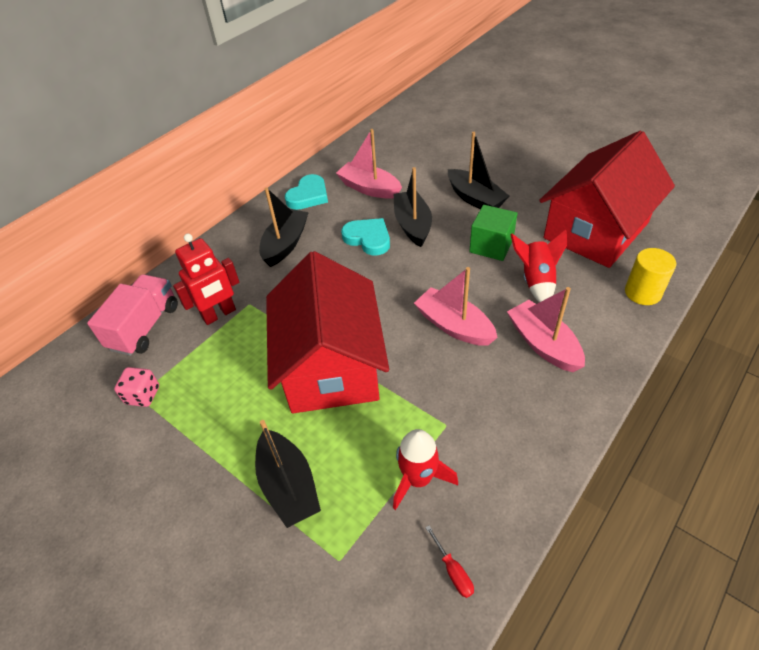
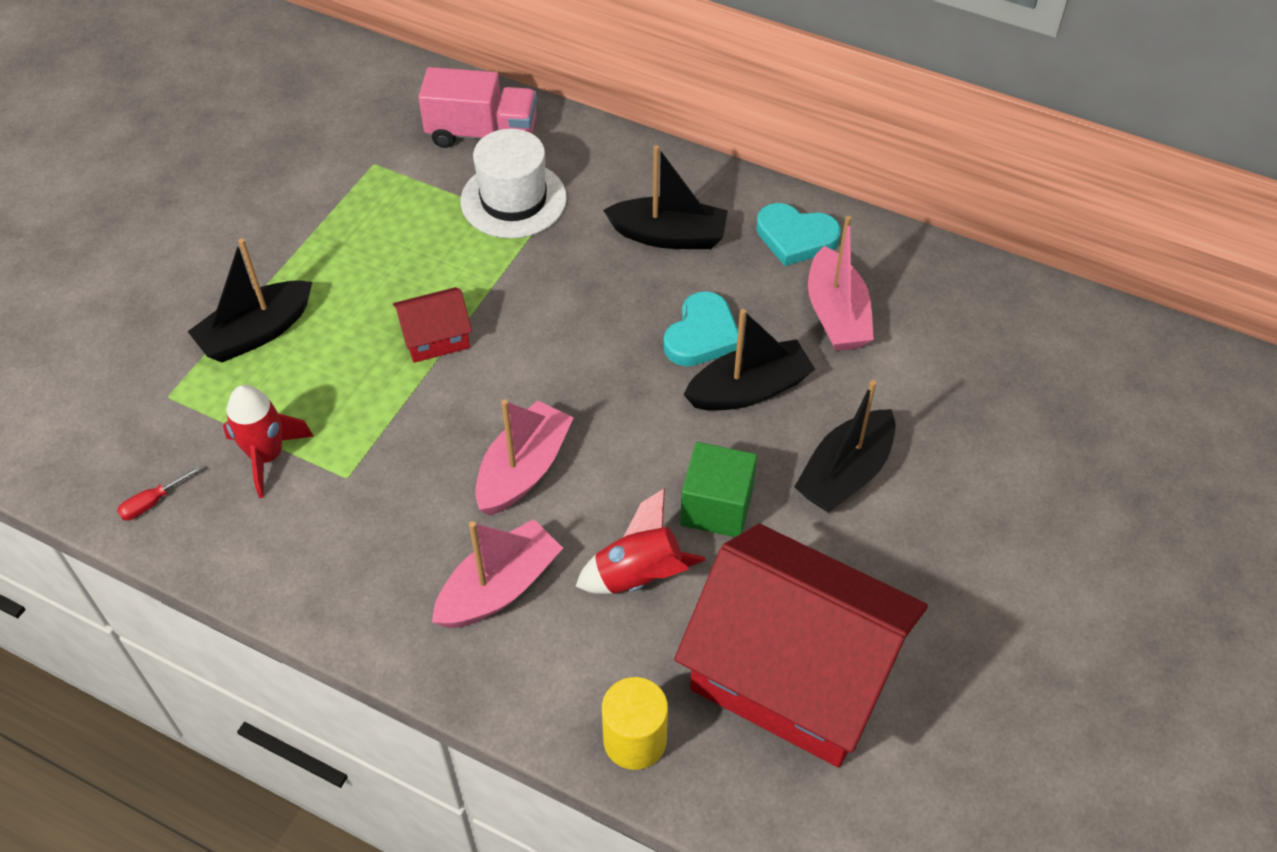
camera: 75 degrees right, 5 degrees up
(143, 395) = (375, 167): pink dice -> none
(219, 314) = (513, 200): red robot -> white hat
(331, 365) = (436, 338): red house -> red house, size x0.42
(369, 188) = (836, 315): pink boat -> pink boat turned 150 degrees clockwise

